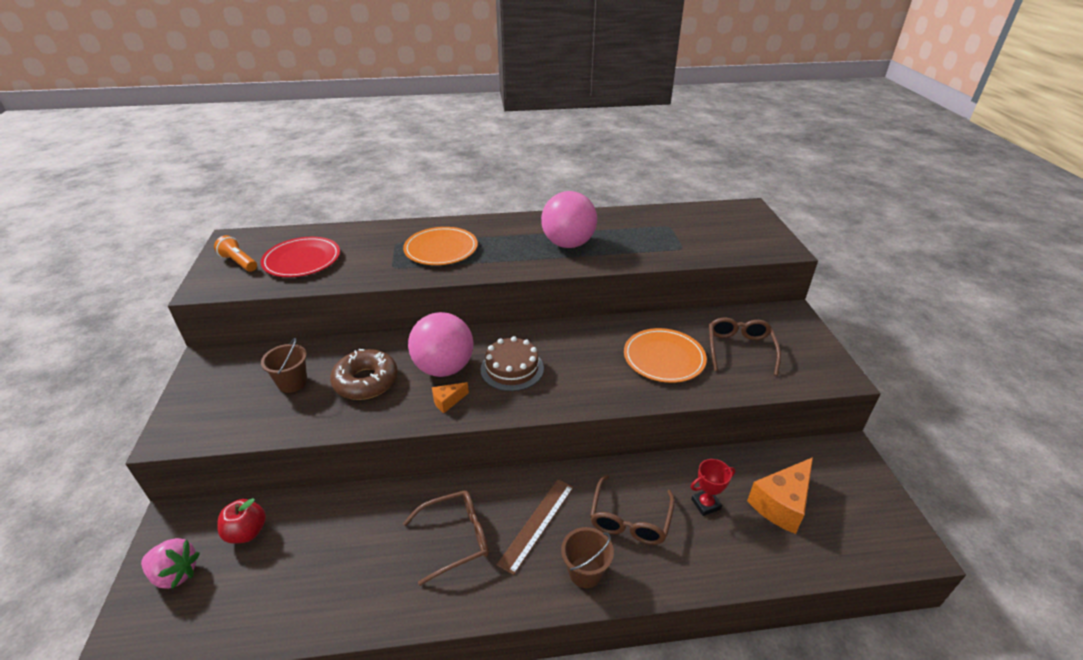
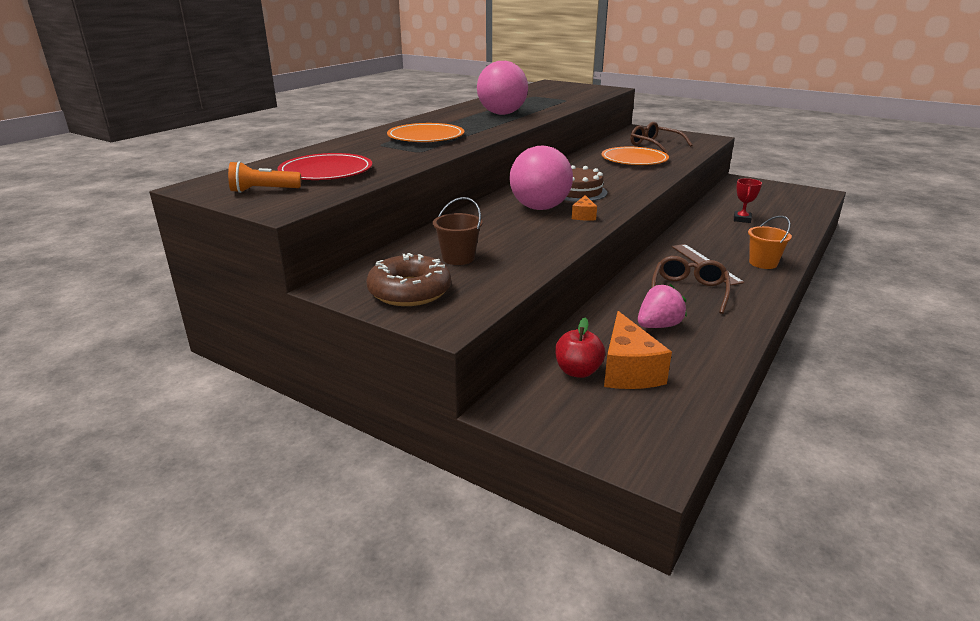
camera: 50 degrees left, 10 degrees down
(175, 573) = (590, 419): pink strawberry -> pink strawberry (658, 326)
(366, 381) = (509, 233): brown donut -> brown donut (409, 291)
(585, 572) = (763, 263): brown bucket -> orange bucket
(630, 519) = (731, 239): brown glasses -> none
(781, 504) = (762, 205): orange cheese -> orange cheese (628, 370)

